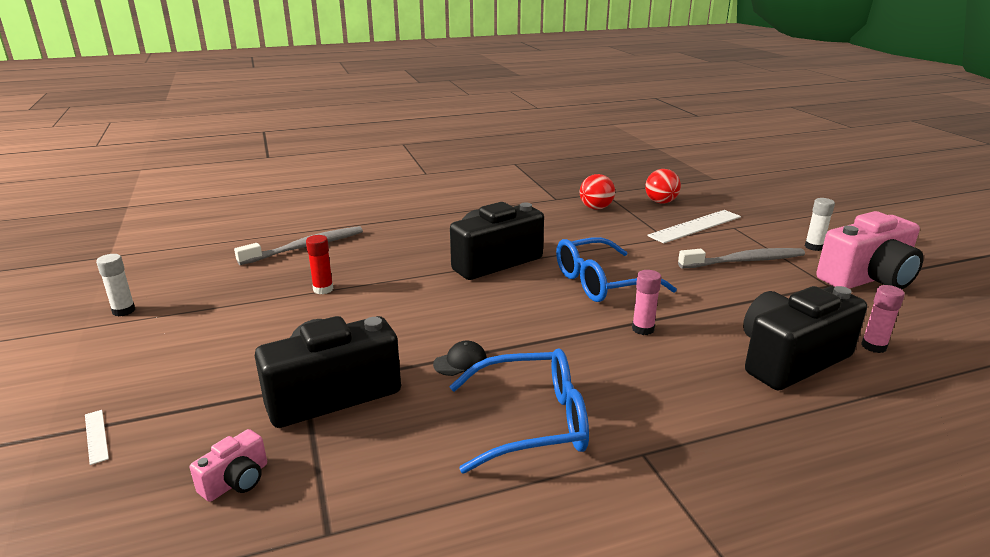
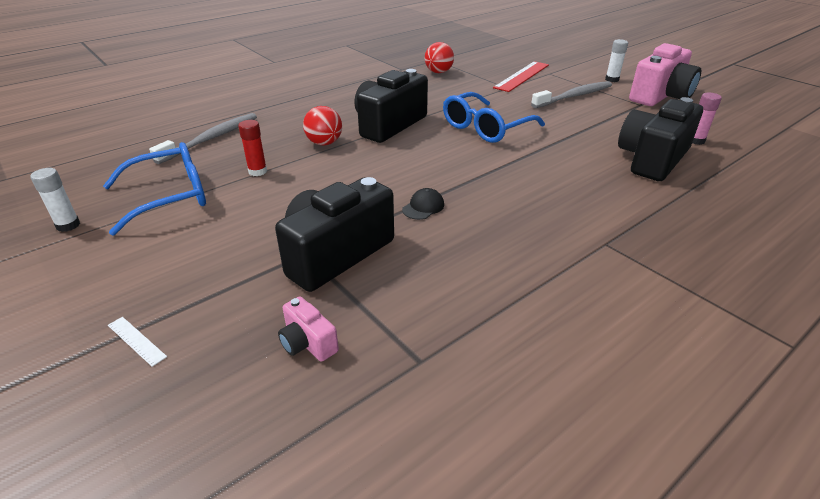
camera: 20 degrees left, 10 degrees up
(236, 481) = (308, 343): pink camera -> pink camera turned 120 degrees clockwise
(530, 422) = (511, 240): blue glasses -> blue glasses (168, 197)
(643, 329) = (540, 156): pink glue stick -> none
(660, 202) = (484, 61): red ball -> red ball (324, 143)
(695, 226) = (522, 76): white ruler -> red ruler

